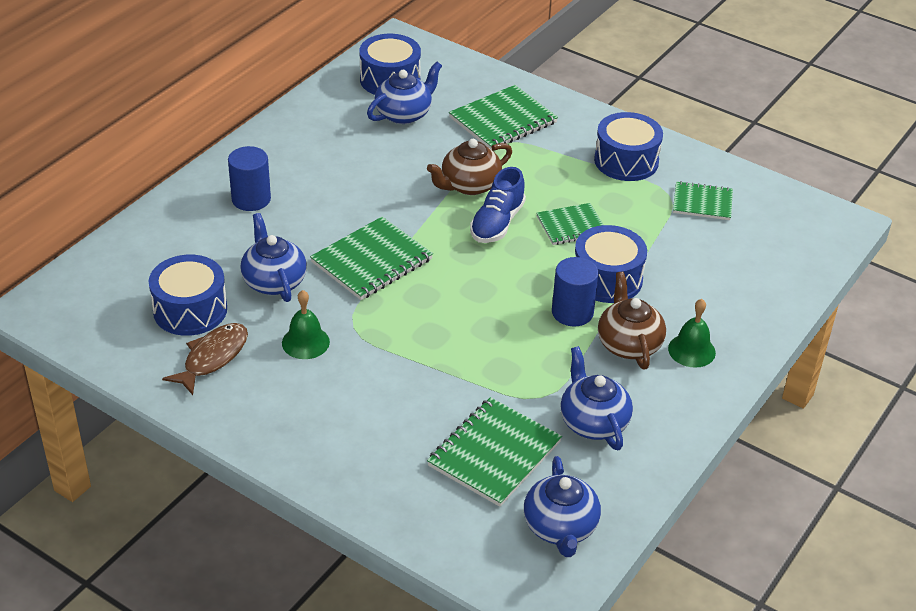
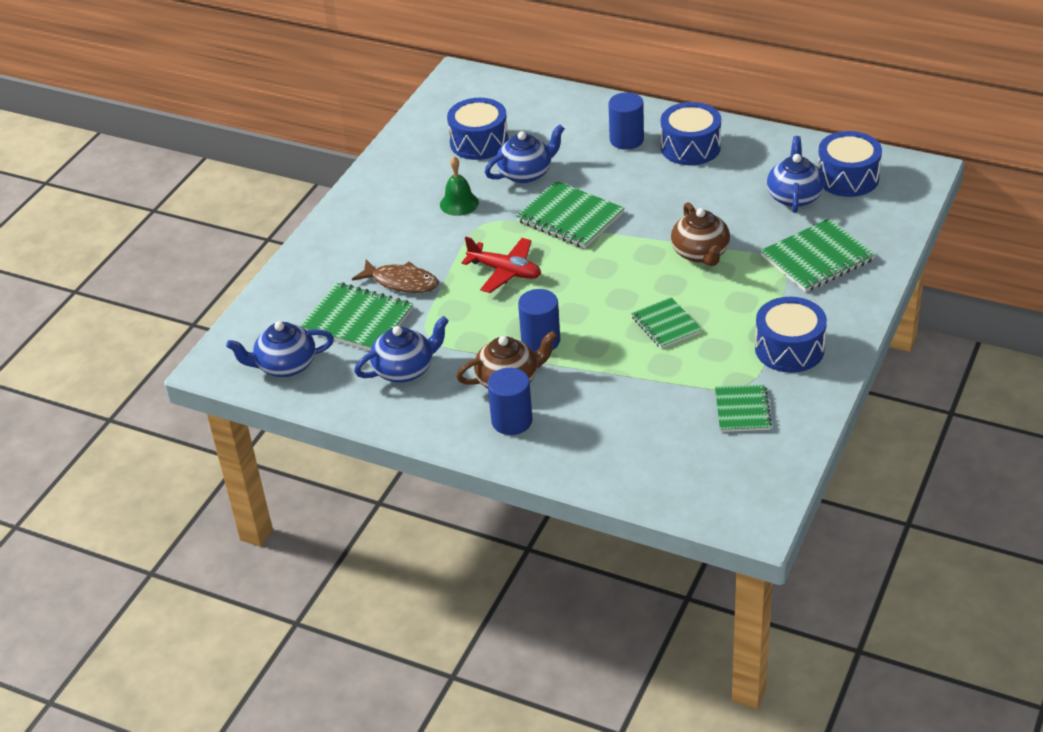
camera: 85 degrees right, 0 degrees up
(212, 358) = (429, 164): brown fish -> brown fish (401, 282)
(404, 114) = (794, 196): blue teapot -> blue teapot turned 120 degrees counterclockwise
(448, 322) = (505, 271): none -> red plane
(469, 185) = (700, 253): brown teapot -> brown teapot turned 150 degrees counterclockwise
(497, 223) = (650, 278): blue shoe -> none
(503, 120) = (817, 258): green notebook -> green notebook turned 75 degrees counterclockwise
(607, 279) = (595, 356): blue drum -> blue drum (690, 147)
(691, 350) = (512, 421): green bell -> blue cylinder

